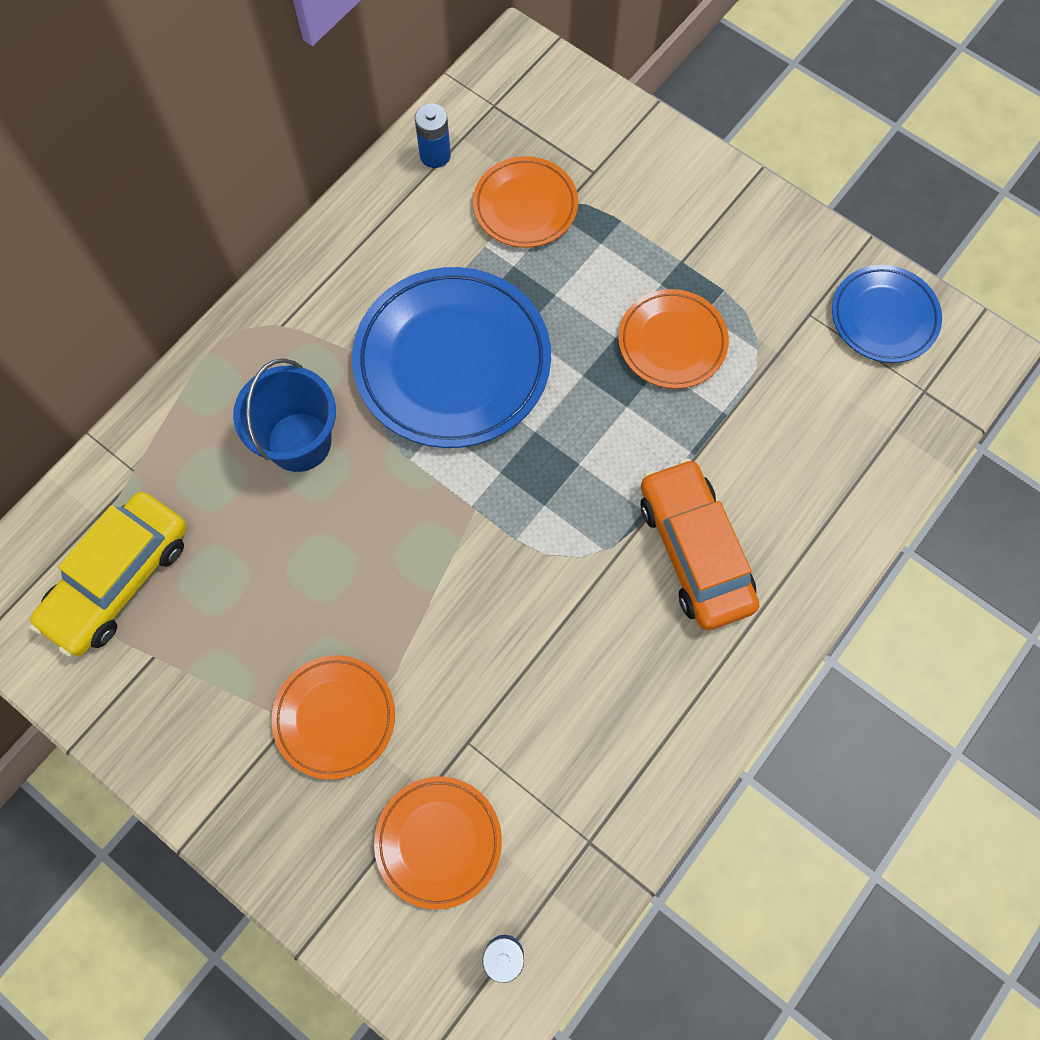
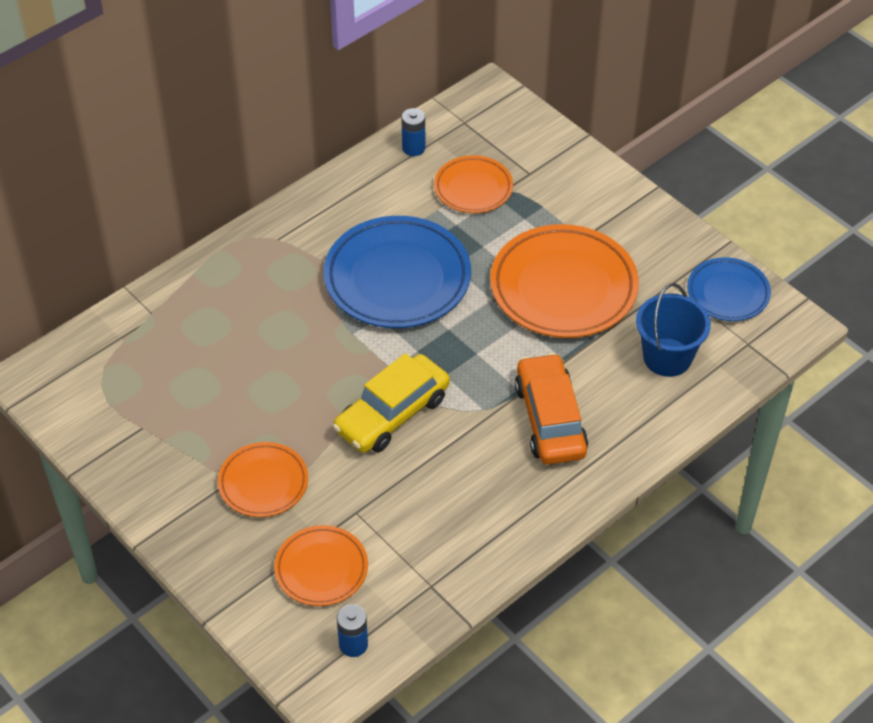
camera: 10 degrees right, 20 degrees down
(118, 579) = (127, 377): yellow car -> yellow car (392, 414)
(299, 442) = (275, 312): blue bucket -> blue bucket (667, 357)
(672, 342) = (563, 287): orange plate -> orange plate, size x1.79

